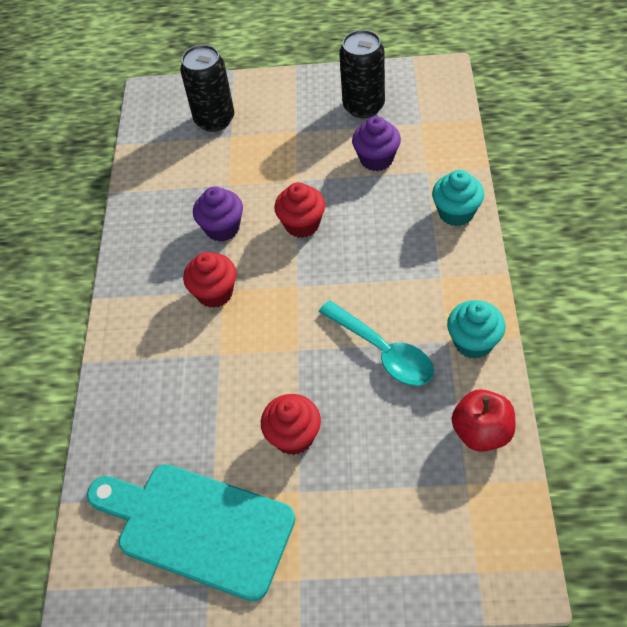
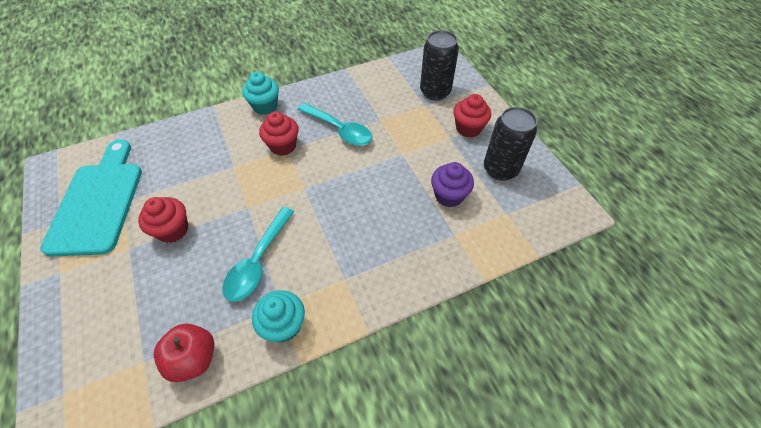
camera: 60 degrees right, 0 degrees up
(222, 228) = (340, 130): purple cupcake -> turquoise spoon
(302, 224) = (361, 172): red cupcake -> red cupcake (468, 128)
(456, 213) = (418, 270): turquoise cupcake -> turquoise cupcake (265, 106)

